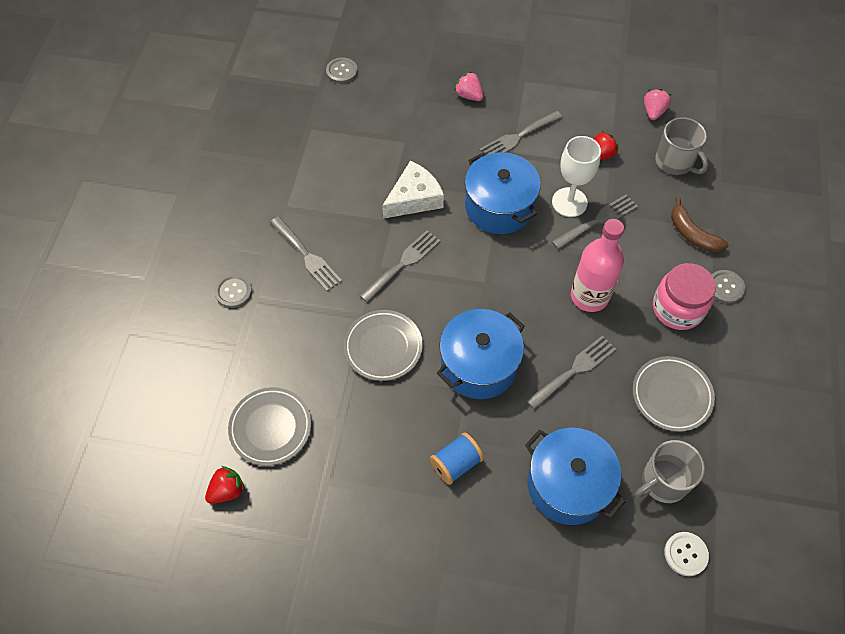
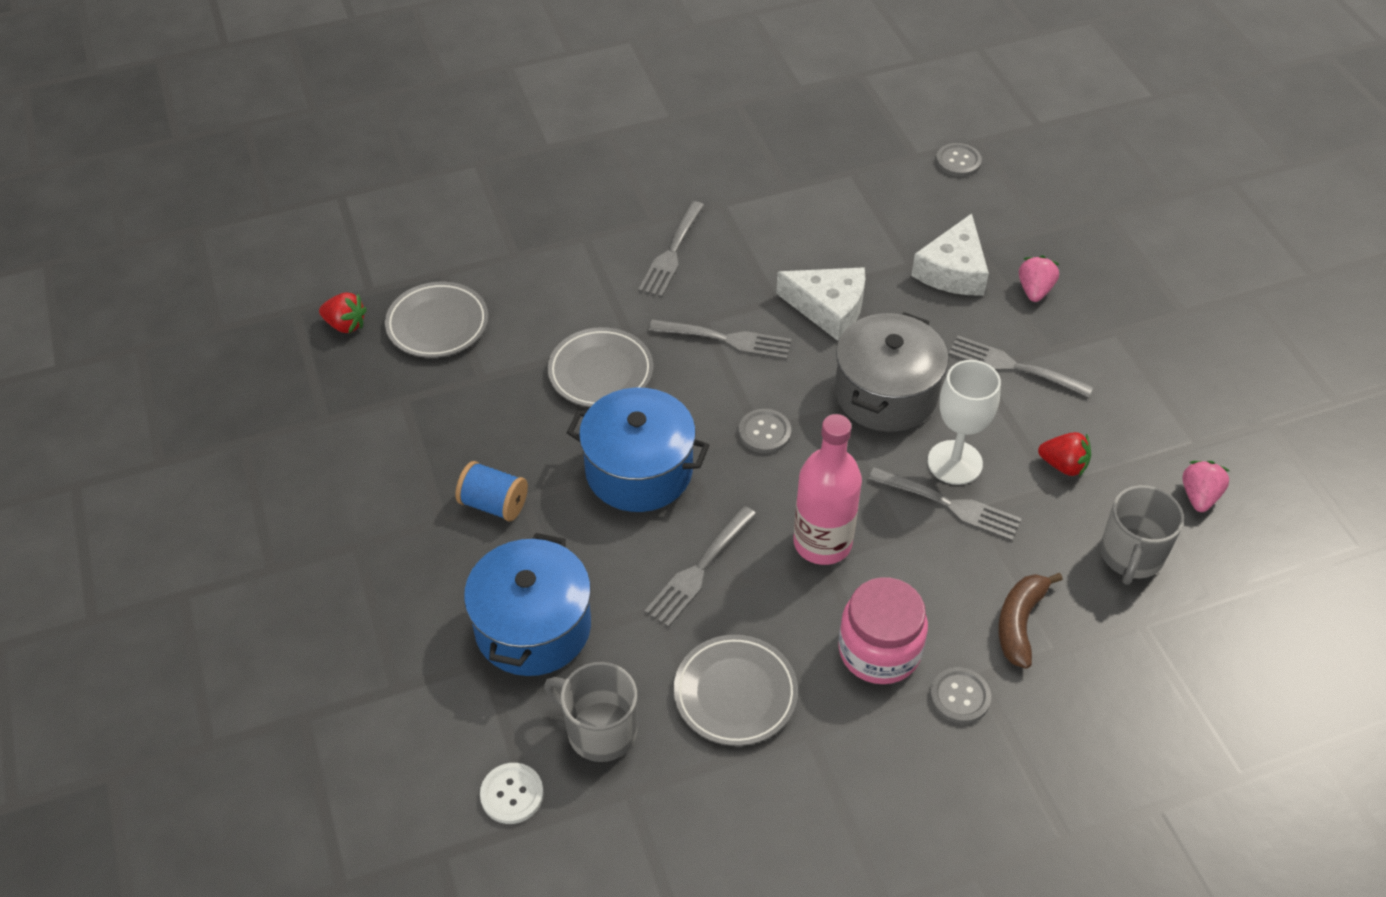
camera: 60 degrees right, 10 degrees down
(233, 292) = (581, 217): grey button -> grey button (764, 432)
(427, 123) = (953, 271): none -> white cheese
(499, 206) = (885, 393): blue pot -> grey pot
(574, 370) = (699, 570): grey fork -> grey fork turned 105 degrees clockwise
(653, 112) = (1199, 496): pink strawberry -> pink strawberry turned 60 degrees counterclockwise

